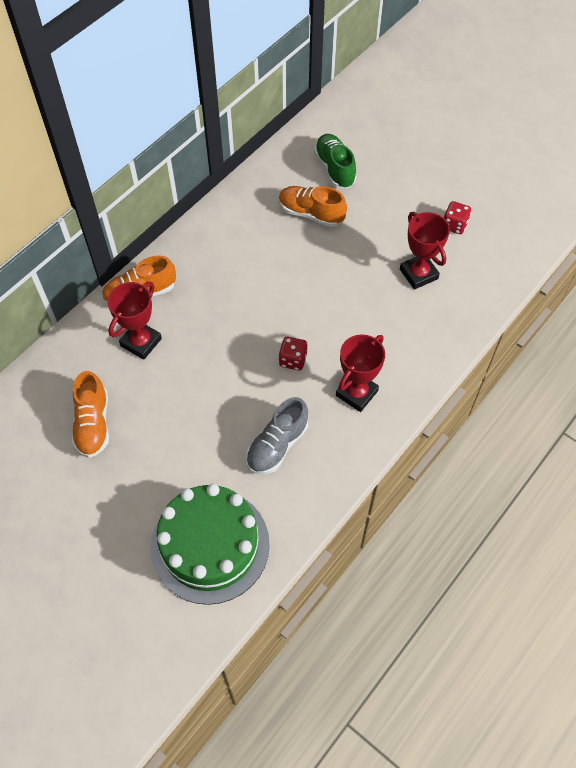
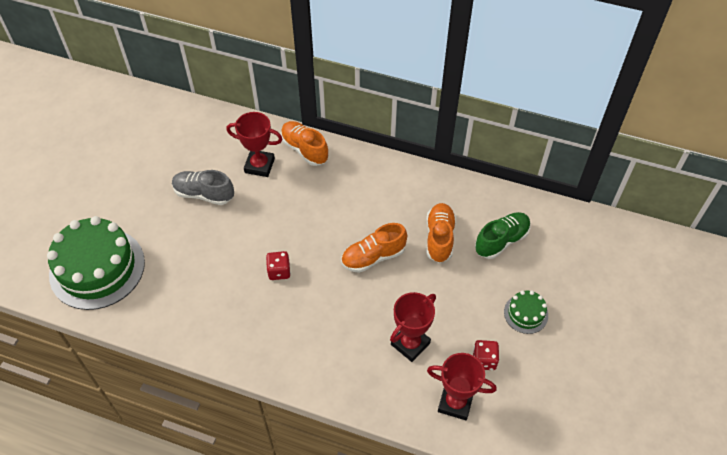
camera: 70 degrees right, 5 degrees down
(93, 424) = (179, 163): orange shoe -> orange shoe (373, 257)
(277, 445) = (194, 285): grey shoe -> grey shoe (204, 194)
(356, 393) = (262, 328): red trophy -> red trophy (455, 402)
(418, 179) = (526, 313): none -> green cake

